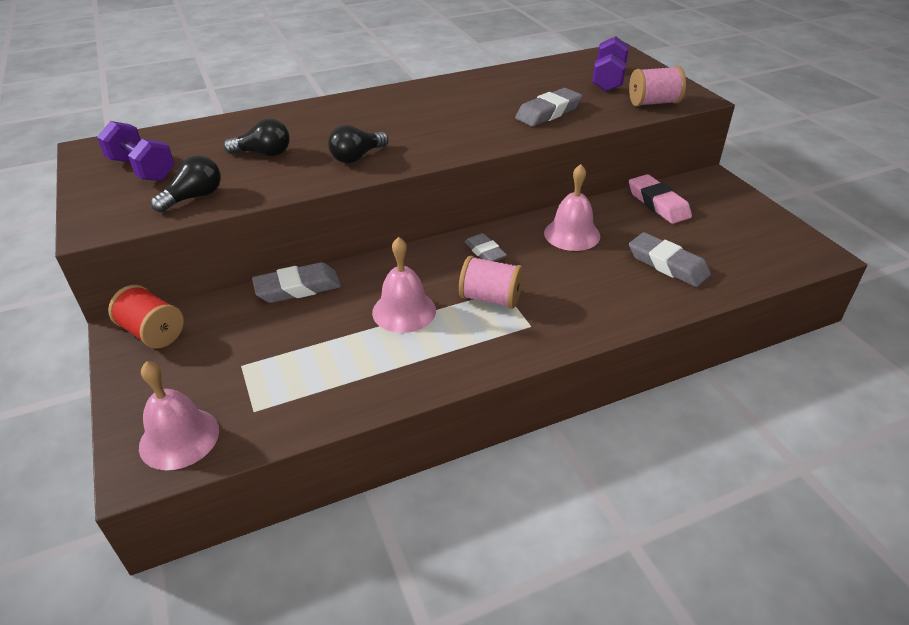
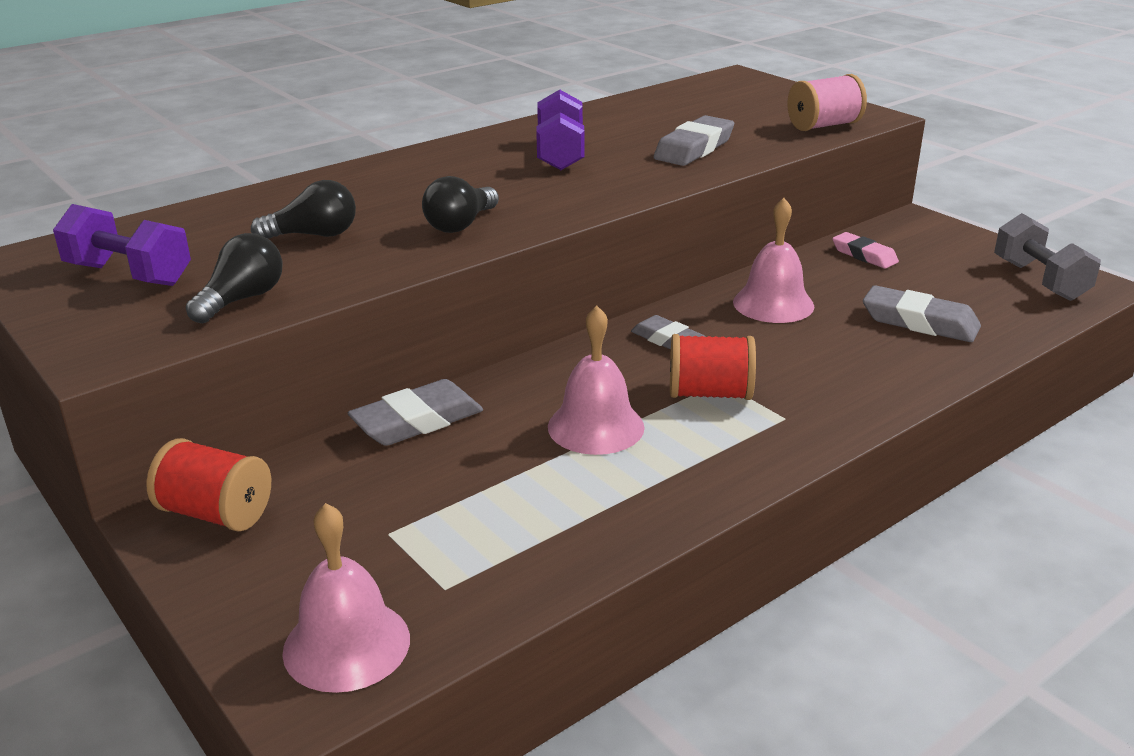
camera: 15 degrees left, 10 degrees down
(490, 298) = (709, 393): pink spool -> red spool
(608, 80) = (747, 106): purple dumbbell -> purple dumbbell (560, 154)
(658, 204) = (864, 255): pink eraser -> pink eraser, size x0.66
(777, 243) = (1039, 280): none -> grey dumbbell

